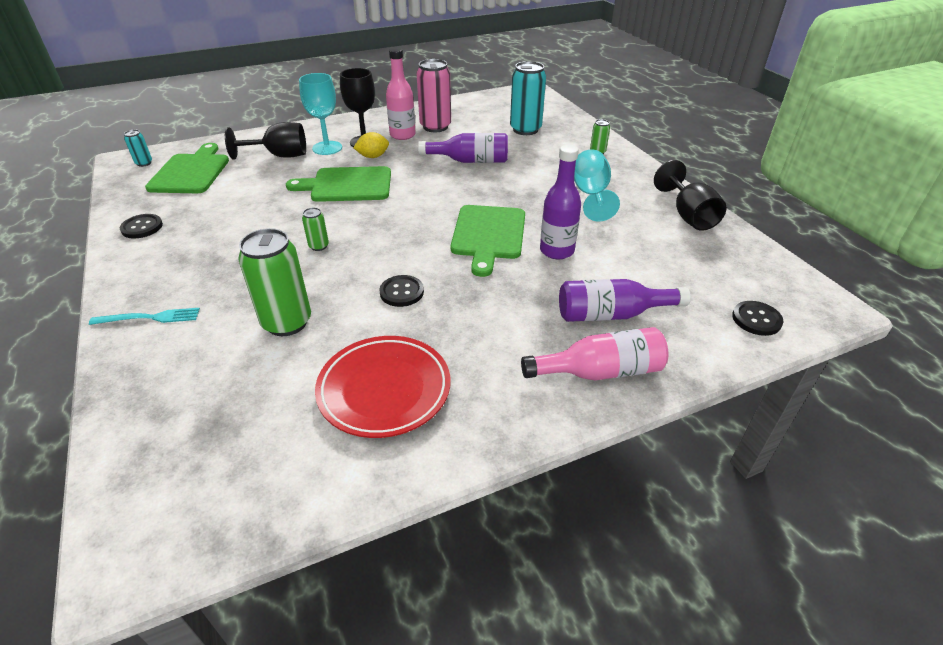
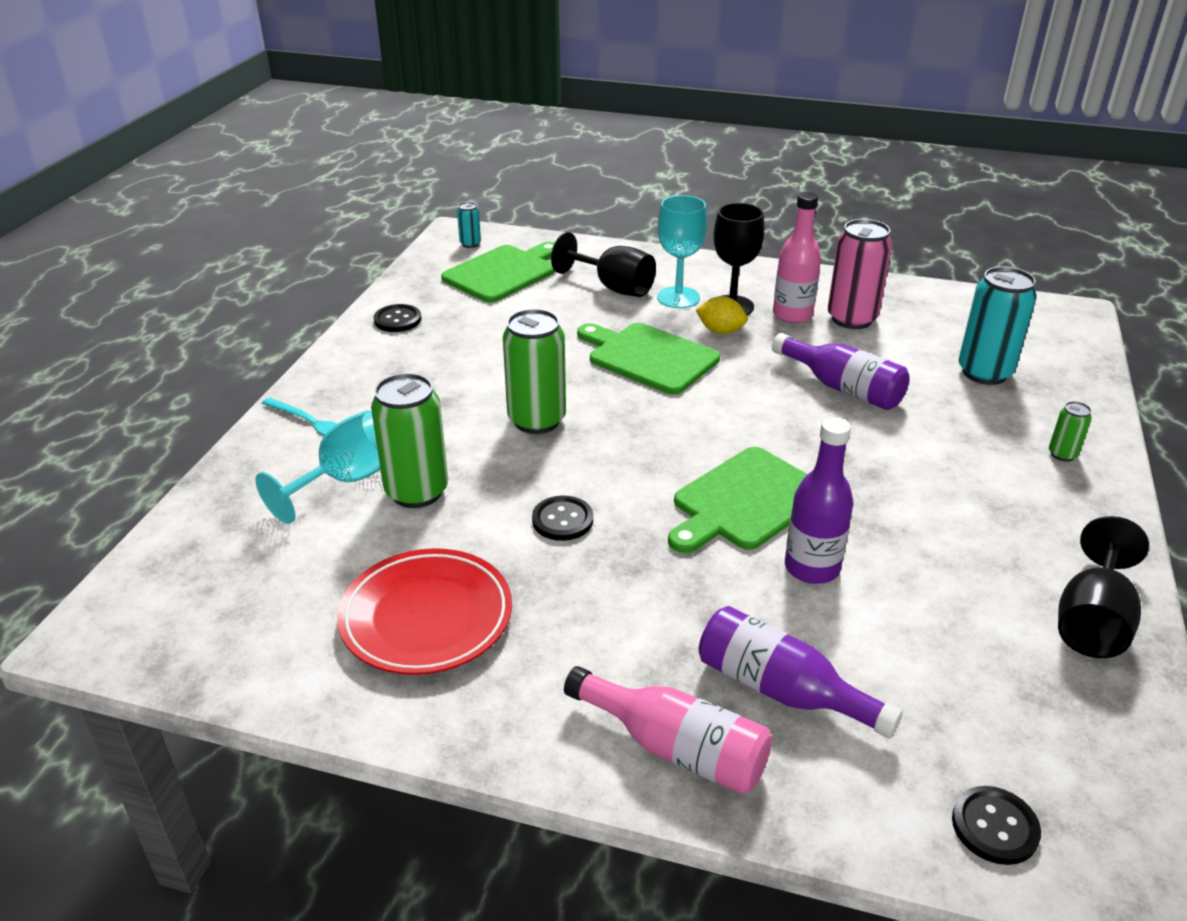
camera: 40 degrees right, 5 degrees down
(319, 246) = (537, 420): green can -> green can, size x2.11
(591, 195) = (964, 514): turquoise goblet -> turquoise goblet (346, 481)

